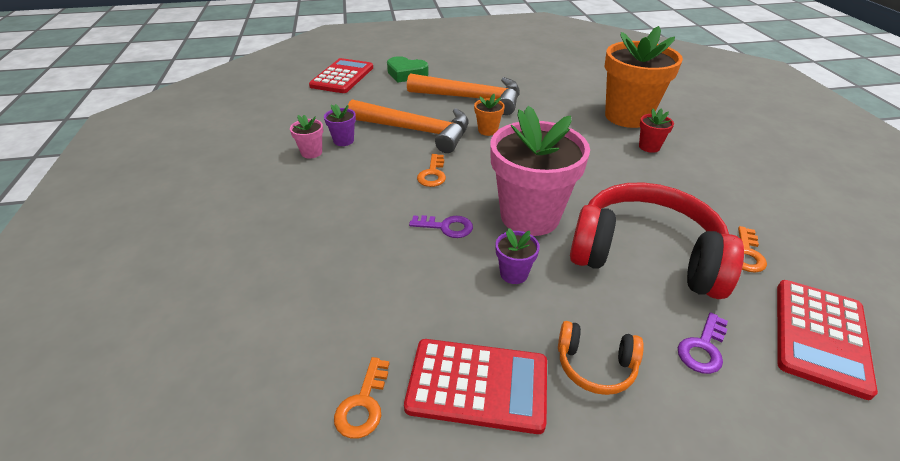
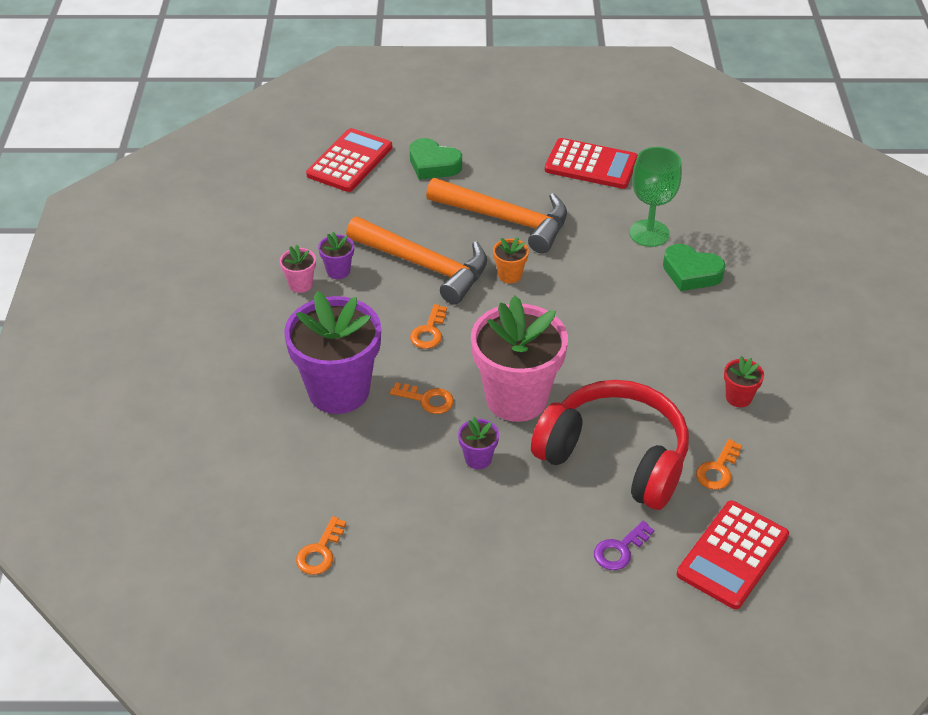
camera: 10 degrees right, 5 degrees up
(358, 229) = (339, 391): none -> purple flower pot
(446, 227) = (427, 400): purple key -> orange key
(477, 385) = (415, 551): red calculator -> red calculator (591, 165)
(582, 97) = (649, 233): none -> green goblet
(595, 365) = (518, 550): orange headphones -> none
(627, 116) = (691, 273): orange flower pot -> green heart
(649, 147) = (692, 323): red flower pot -> red flower pot (738, 397)

